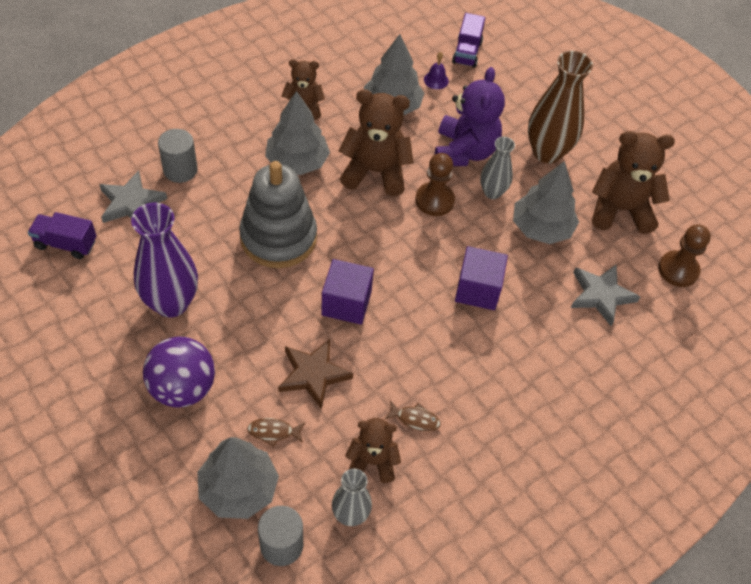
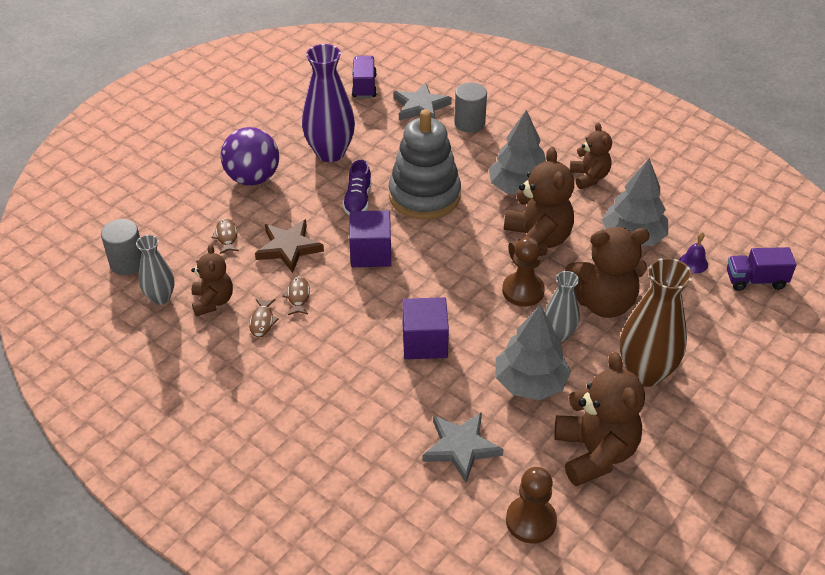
camera: 80 degrees right, 10 degrees down
(238, 489) = (171, 229): grey tree -> none
(262, 296) = (358, 200): none -> purple shoe
(388, 380) = (298, 296): none -> brown fish
(464, 151) = (603, 302): purple teddy bear -> brown teddy bear

